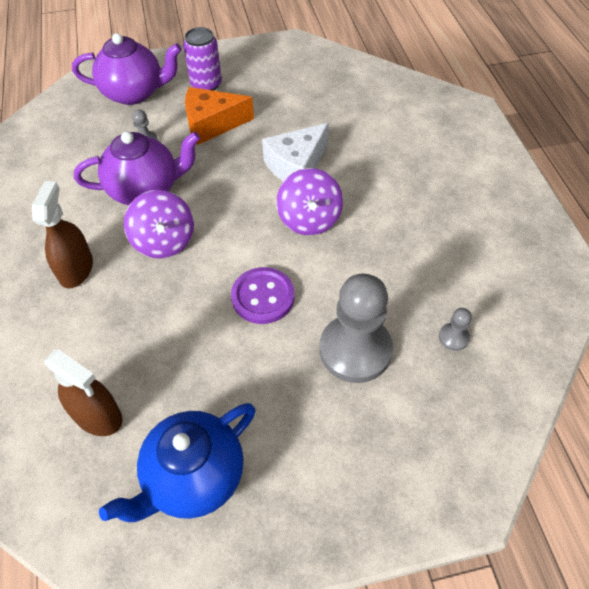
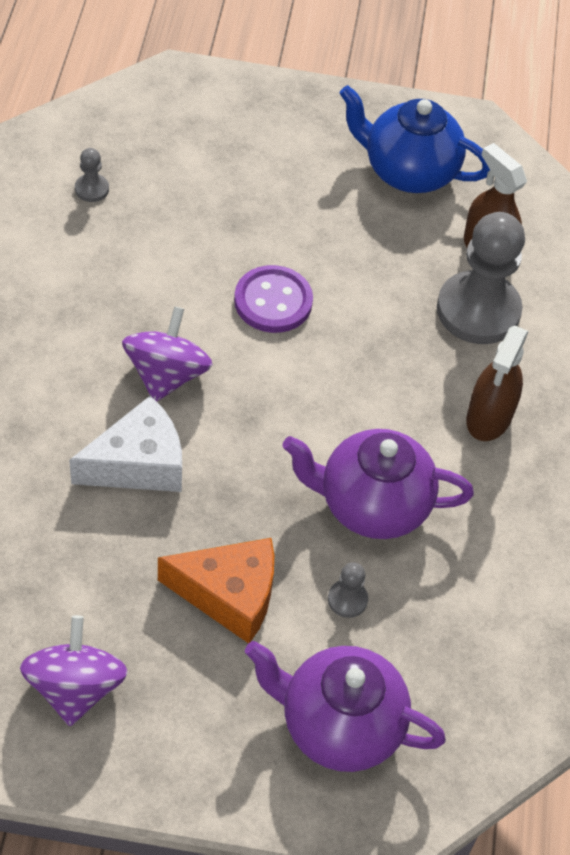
camera: 165 degrees left, 0 degrees up
(164, 241) = (368, 414): purple spinning top -> purple spinning top (75, 687)
(193, 478) = (408, 171): blue teapot -> blue teapot turned 135 degrees counterclockwise
(206, 84) = (203, 696): purple can -> none
(355, 350) = (201, 214): grey pawn -> grey pawn (478, 310)

